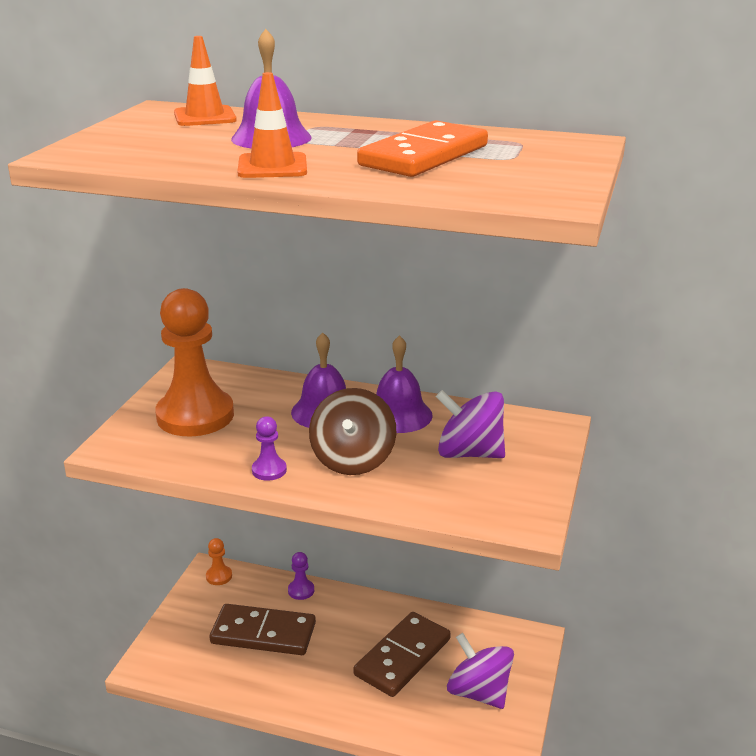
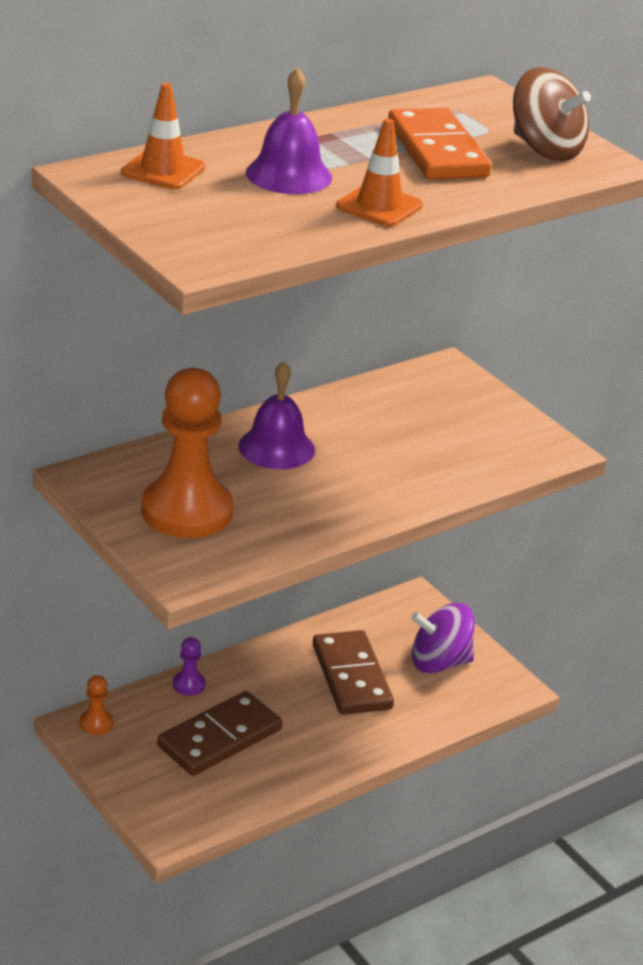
camera: 55 degrees left, 5 degrees up
(269, 470) = (338, 517): purple pawn -> none
(353, 460) = (376, 473): brown spinning top -> brown spinning top (545, 150)
(398, 414) = (333, 419): purple bell -> none
(469, 453) = (437, 421): purple spinning top -> none

